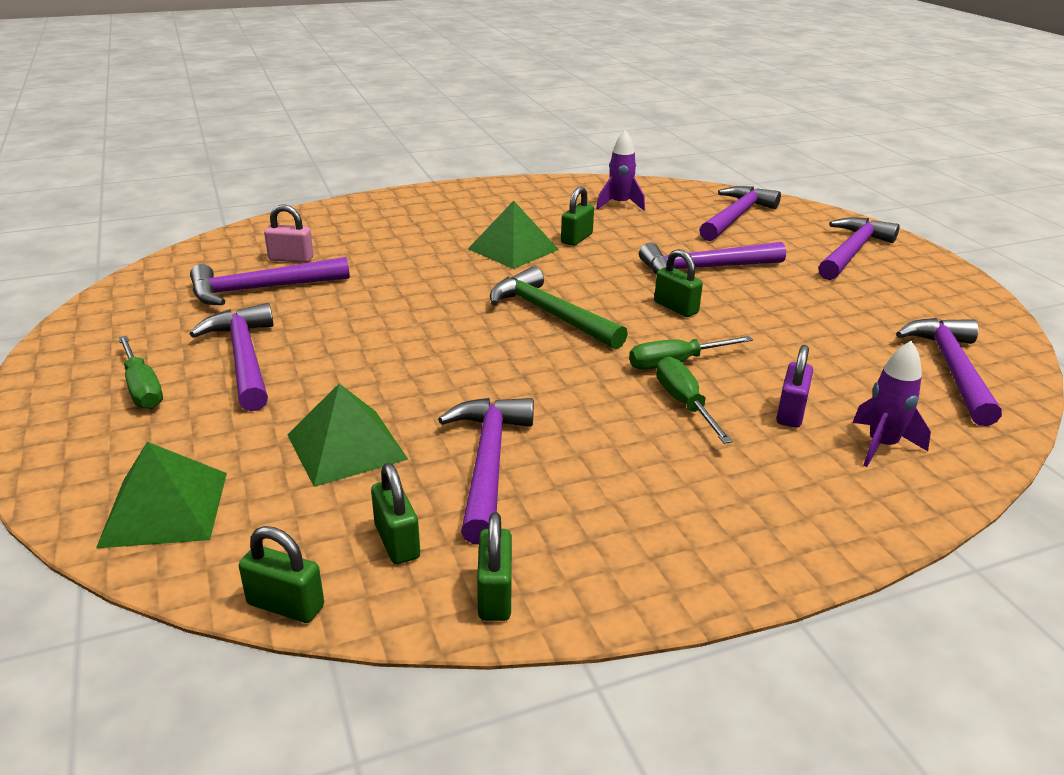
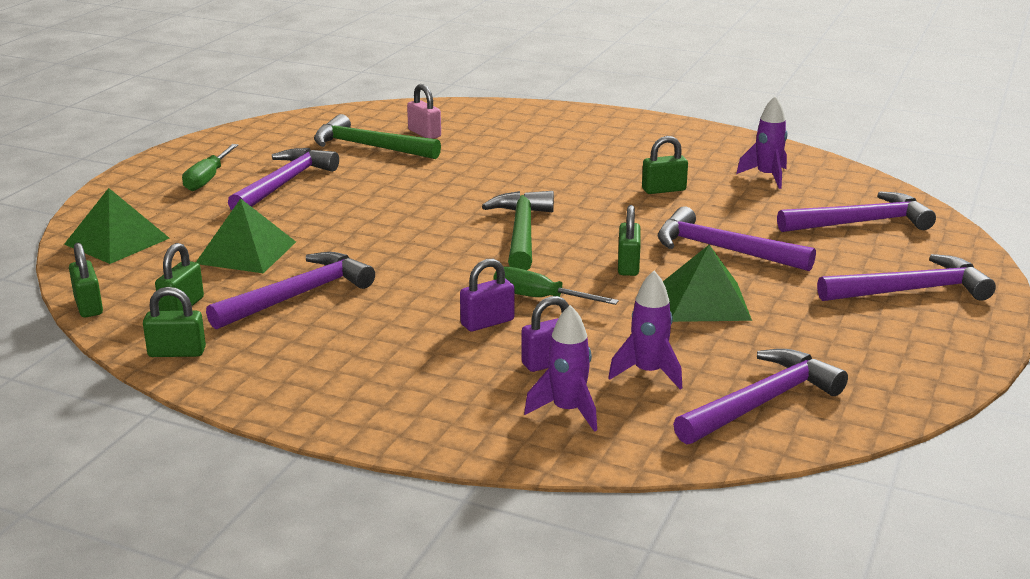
camera: 45 degrees right, 5 degrees down
(261, 289) = (369, 147): purple hammer -> green hammer
(495, 595) = (177, 352): green padlock -> green padlock turned 45 degrees clockwise
(513, 249) = (594, 180): green pyramid -> green pyramid (704, 301)
(684, 403) = (487, 322): green screwdriver -> purple padlock
(858, 385) = (648, 373): none -> purple rocket

